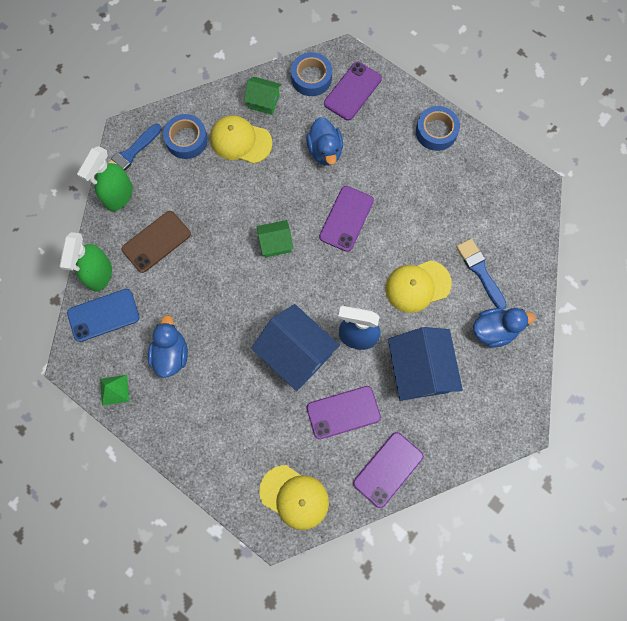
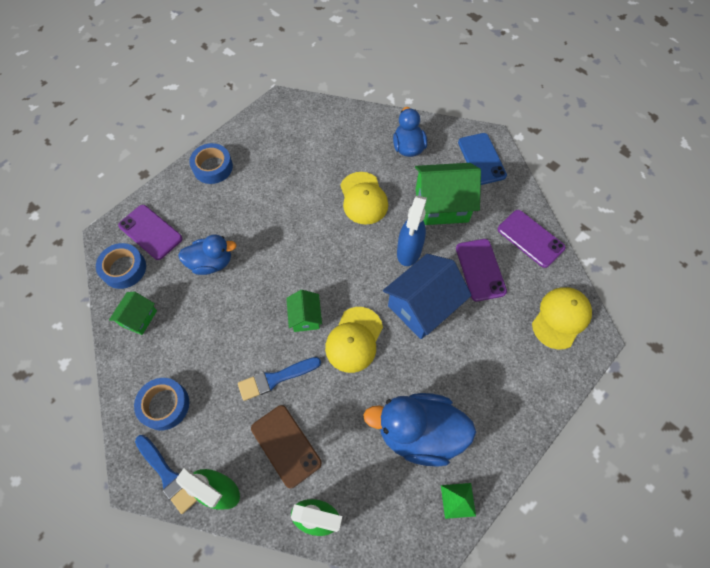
camera: 85 degrees left, 10 degrees down
(103, 315) = (369, 513): blue phone -> blue phone (481, 159)
(171, 354) = (419, 432): blue duck -> blue duck, size x1.59
(240, 141) = (180, 345): yellow cap -> yellow cap (354, 339)
(346, 219) = (288, 250): purple phone -> none
(419, 370) = (441, 205): blue house -> green house
(480, 271) = (354, 150): blue brush -> blue brush (275, 378)

